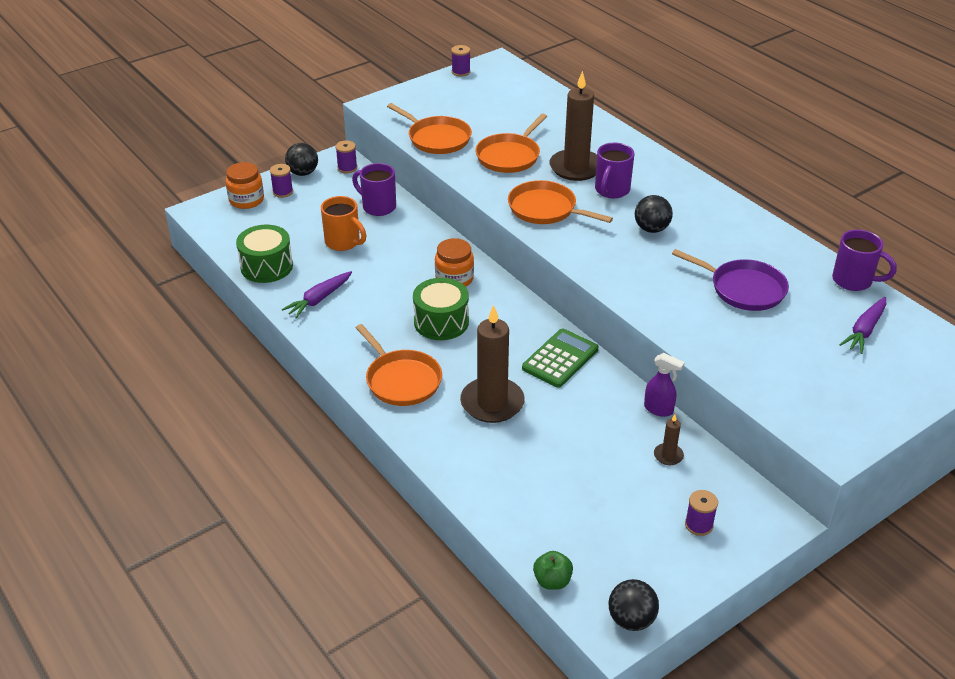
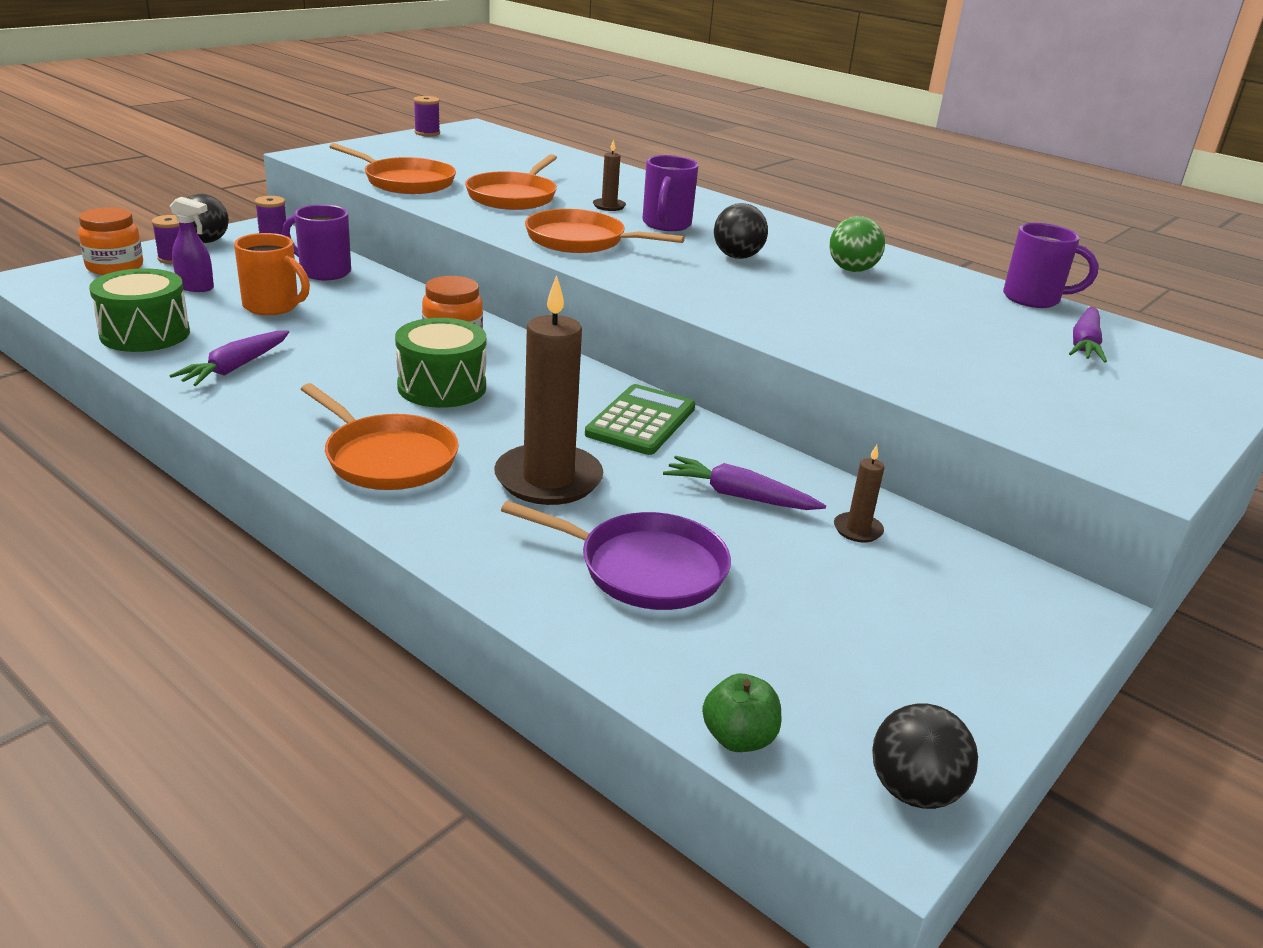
camera: 15 degrees left, 10 degrees down
(576, 168) = (609, 206): brown candle -> brown candle, size x0.44
(604, 424) = (739, 496): none -> purple carrot
(659, 409) = (815, 473): purple spray bottle -> purple spray bottle (196, 287)
(699, 525) = (954, 622): purple spool -> none
(730, 245) = (852, 270): none -> green ball
(744, 289) = (895, 309): purple pan -> purple pan (645, 568)

